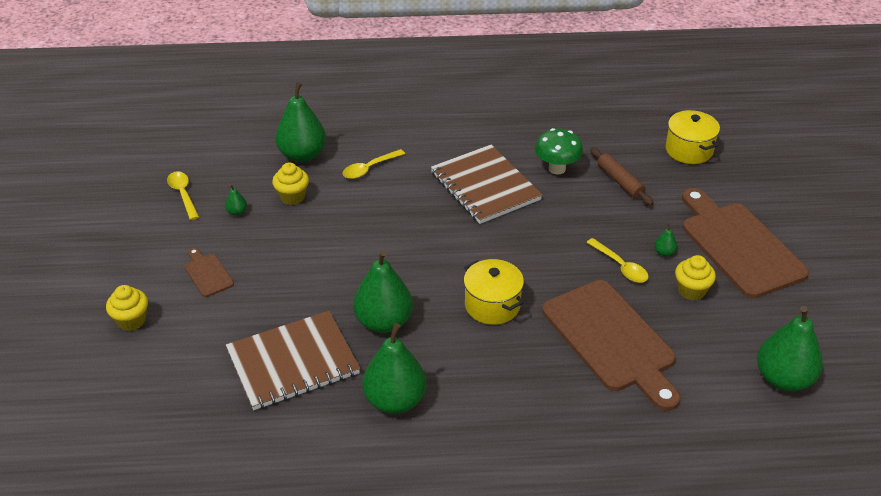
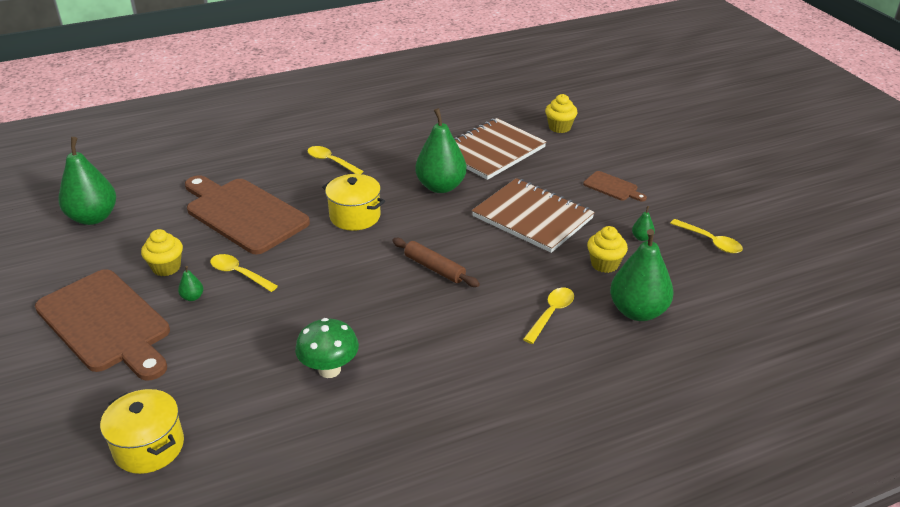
camera: 160 degrees right, 5 degrees down
(131, 320) = (633, 149): yellow cupcake -> yellow cupcake (559, 127)
(395, 401) = (403, 147): green pear -> none
(485, 186) = (408, 325): brown notebook -> brown notebook (532, 217)
(494, 398) = (331, 161): none -> yellow spoon
(620, 181) = (246, 371): brown rolling pin -> brown rolling pin (434, 268)

